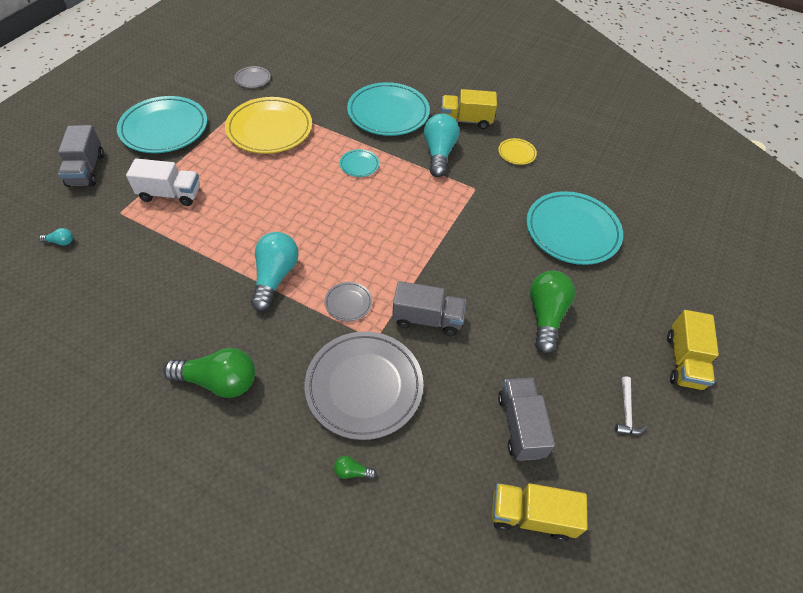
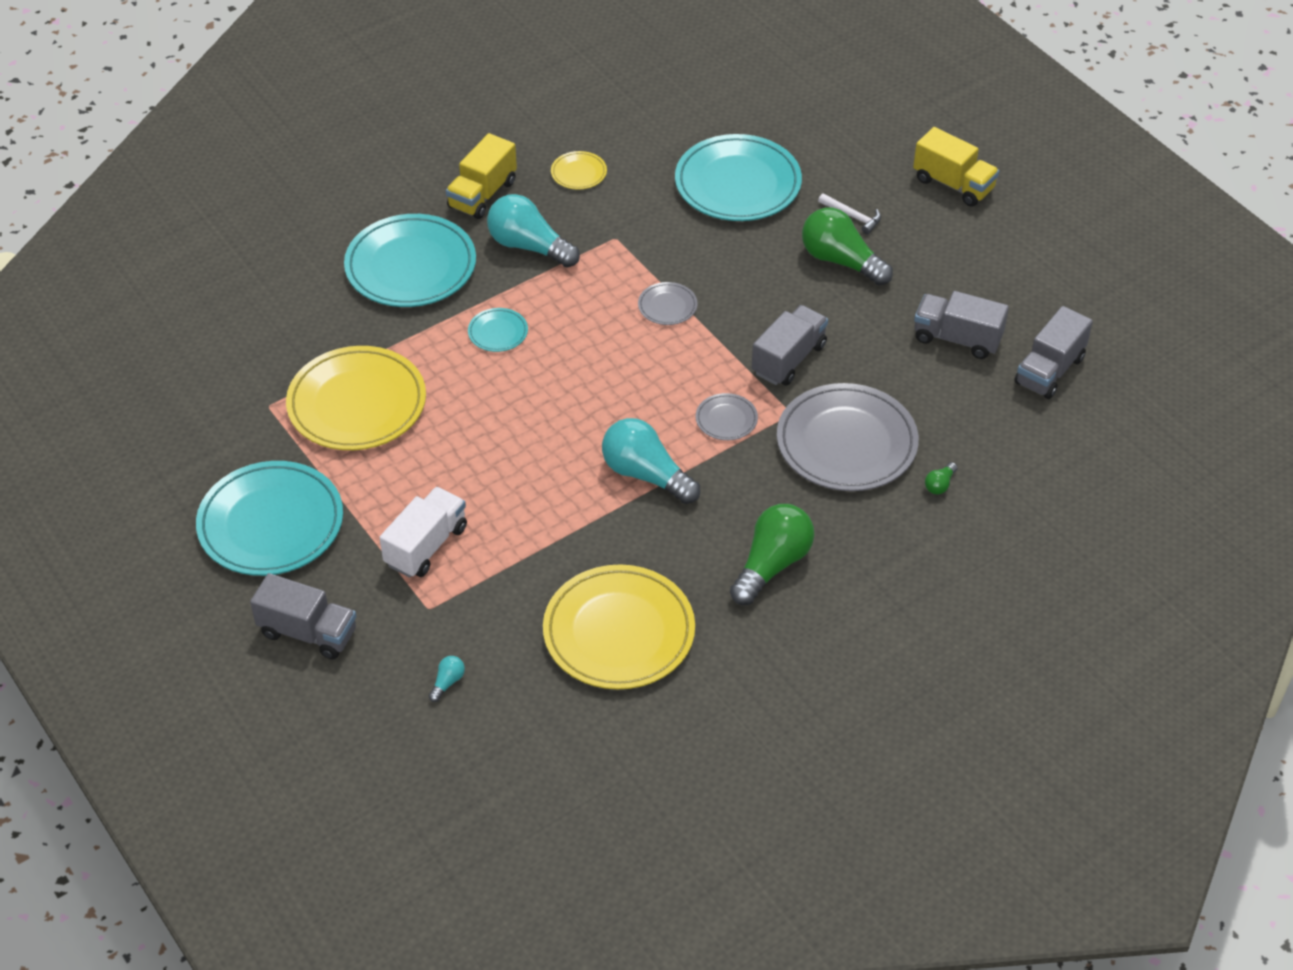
camera: 60 degrees left, 5 degrees down
(126, 312) = (619, 632): none -> yellow plate
(253, 79) = (219, 391): grey plate -> grey plate (667, 306)
(531, 515) = (1049, 370): yellow truck -> grey truck
(626, 411) = (984, 254): white hammer -> white hammer (852, 216)

